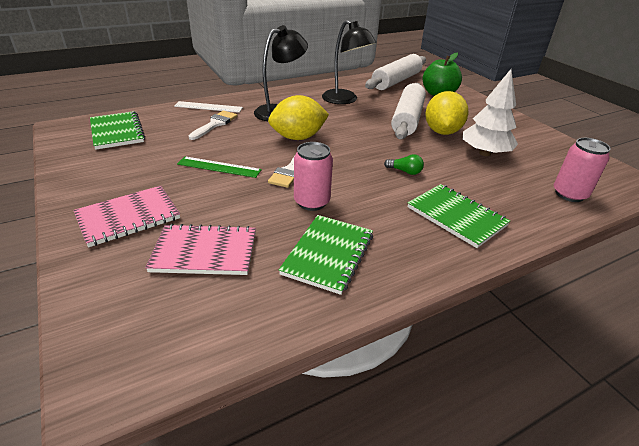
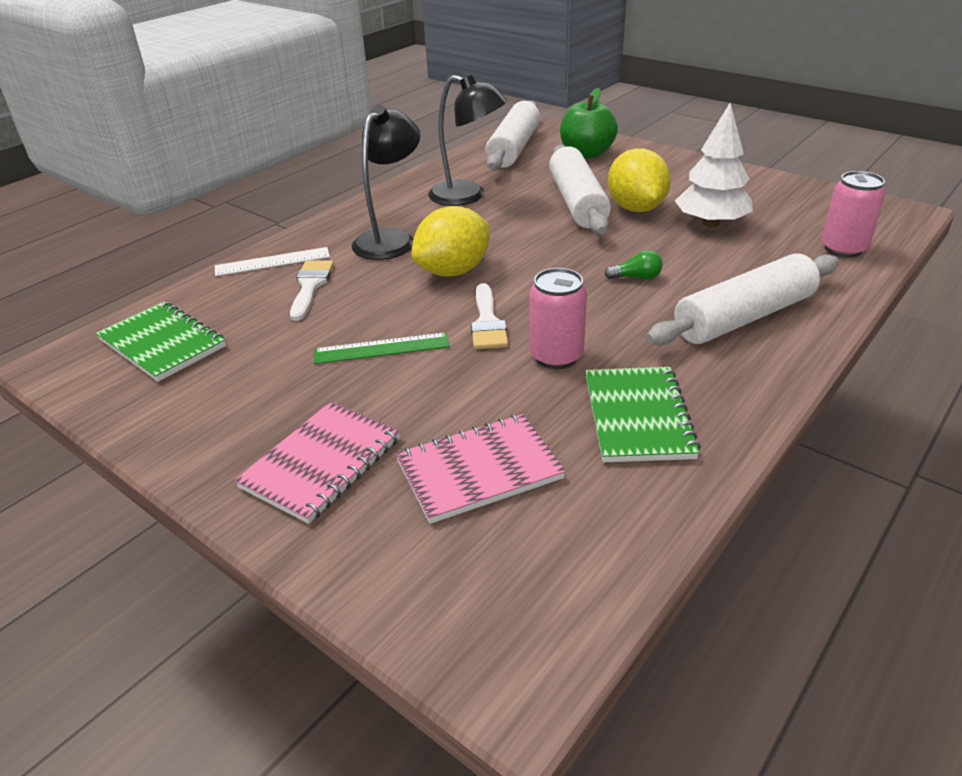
camera: 20 degrees left, 0 degrees up
(456, 216) = (744, 317): green notebook -> white rolling pin

